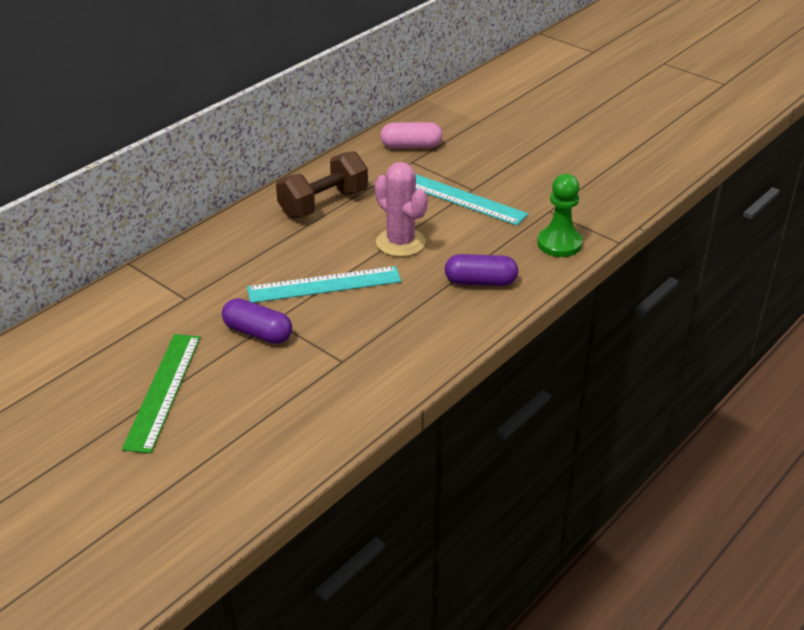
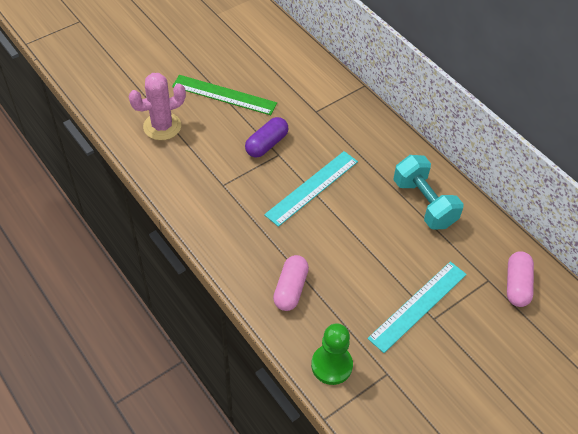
camera: 100 degrees right, 15 degrees up
(323, 204) = (424, 203): brown dumbbell -> turquoise dumbbell
(324, 285) = (312, 187): turquoise ruler -> turquoise ruler turned 45 degrees clockwise
(400, 242) = (357, 245): pink cactus -> pink cactus (162, 126)
(480, 282) = (290, 289): purple capsule -> pink capsule

